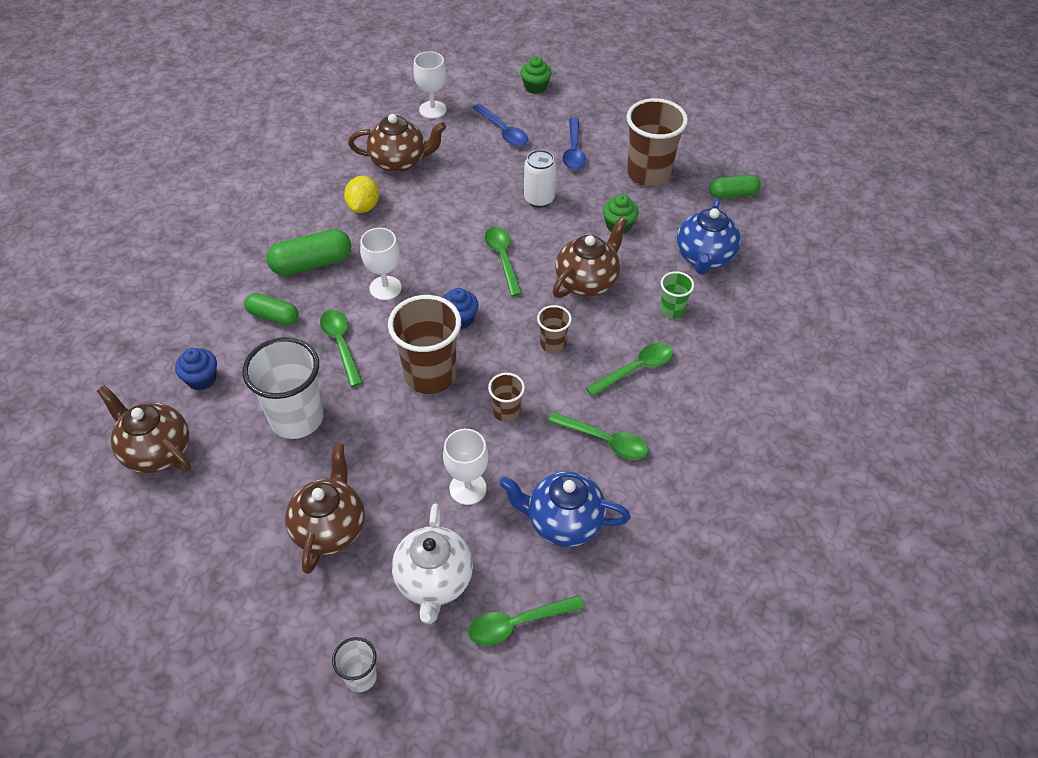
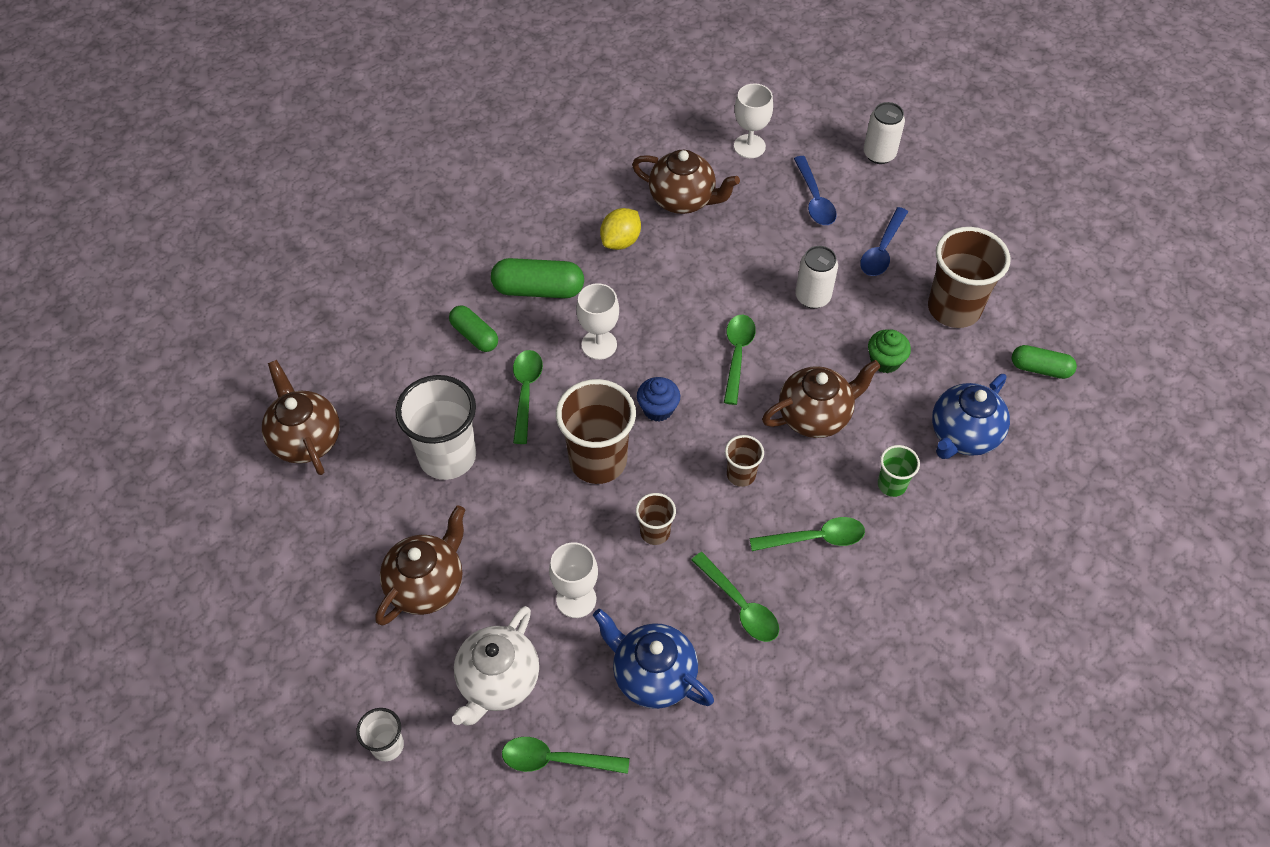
camera: 25 degrees right, 5 degrees up
(201, 379) = (378, 379): blue cupcake -> none
(535, 87) = (879, 154): green cupcake -> white can

